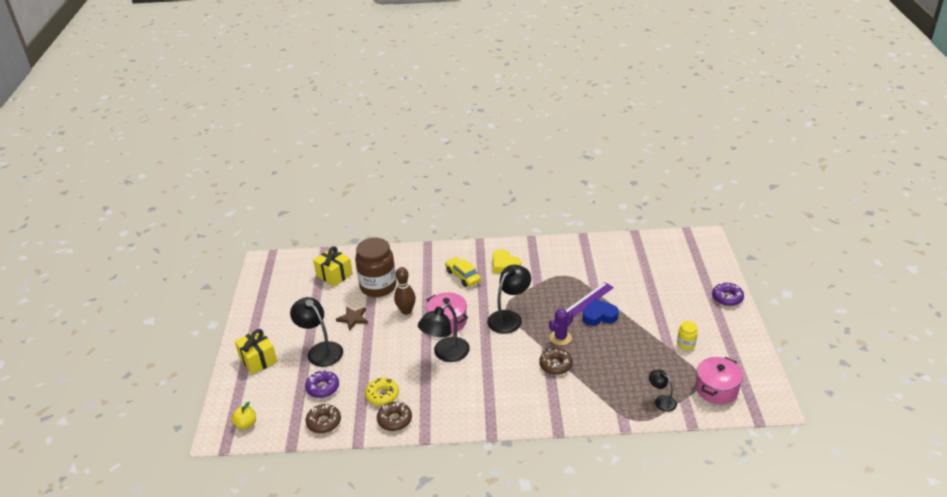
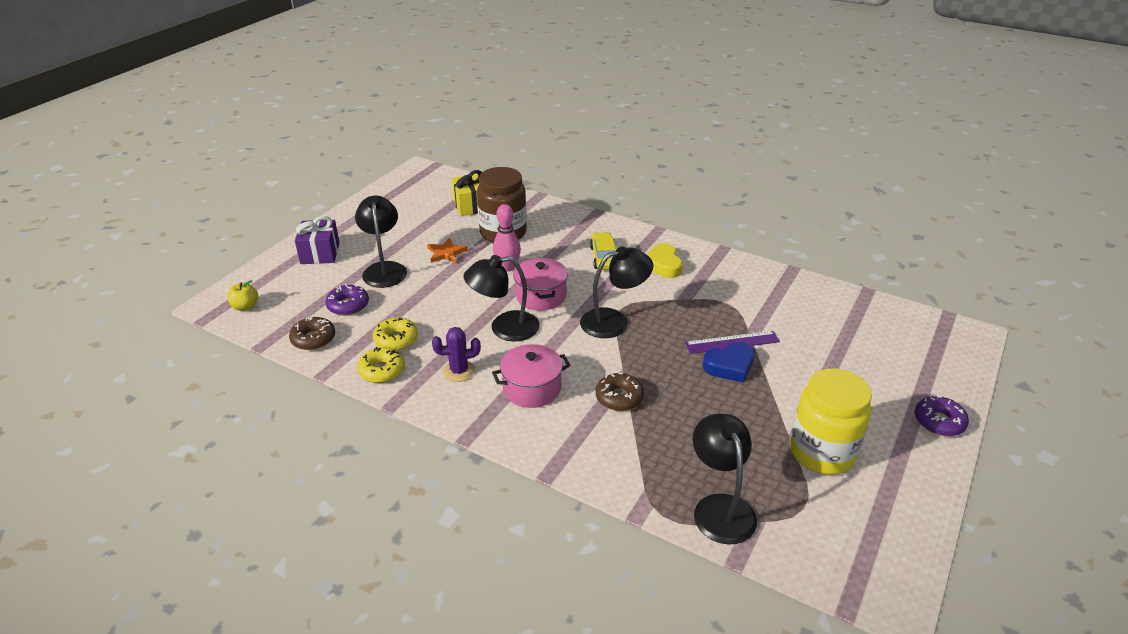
camera: 30 degrees right, 0 degrees up
(258, 359) = (320, 253): yellow gift -> purple gift
(353, 318) = (446, 253): brown star -> orange star
(394, 420) = (382, 370): brown donut -> yellow donut
(406, 311) = (507, 267): brown bowling pin -> pink bowling pin
(560, 338) = (655, 369): purple cactus -> purple cactus (459, 371)
(599, 316) = (729, 366): blue heart -> blue heart turned 135 degrees clockwise
(661, 401) = (720, 507): black lamp -> black lamp, size x1.78
(686, 344) = (821, 453): yellow jar -> yellow jar, size x2.24
(716, 389) = (817, 532): pink pot -> pink pot (532, 388)

